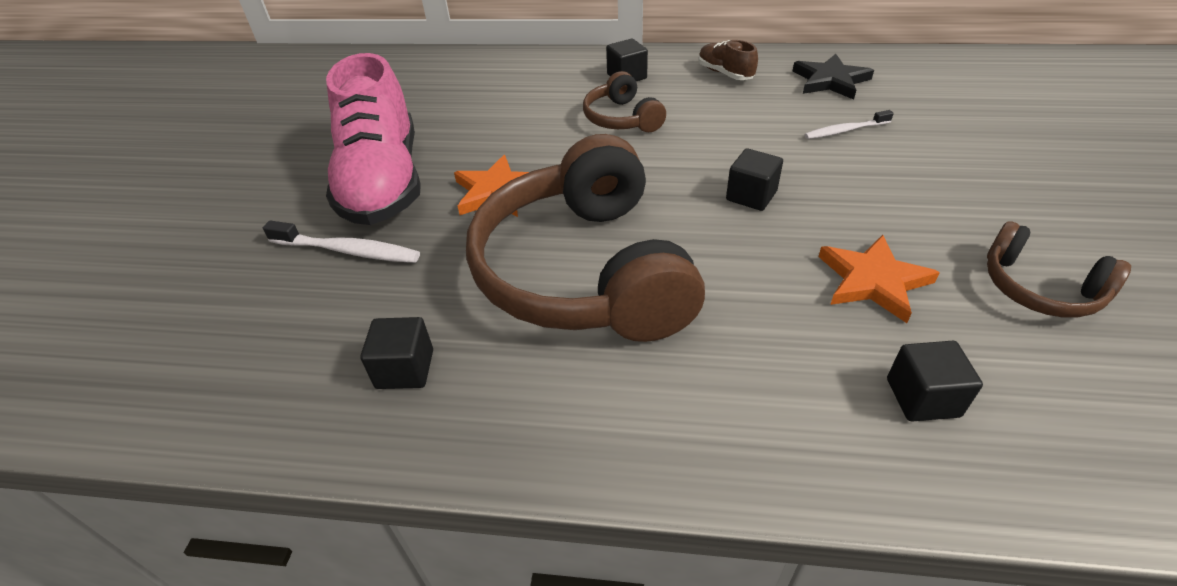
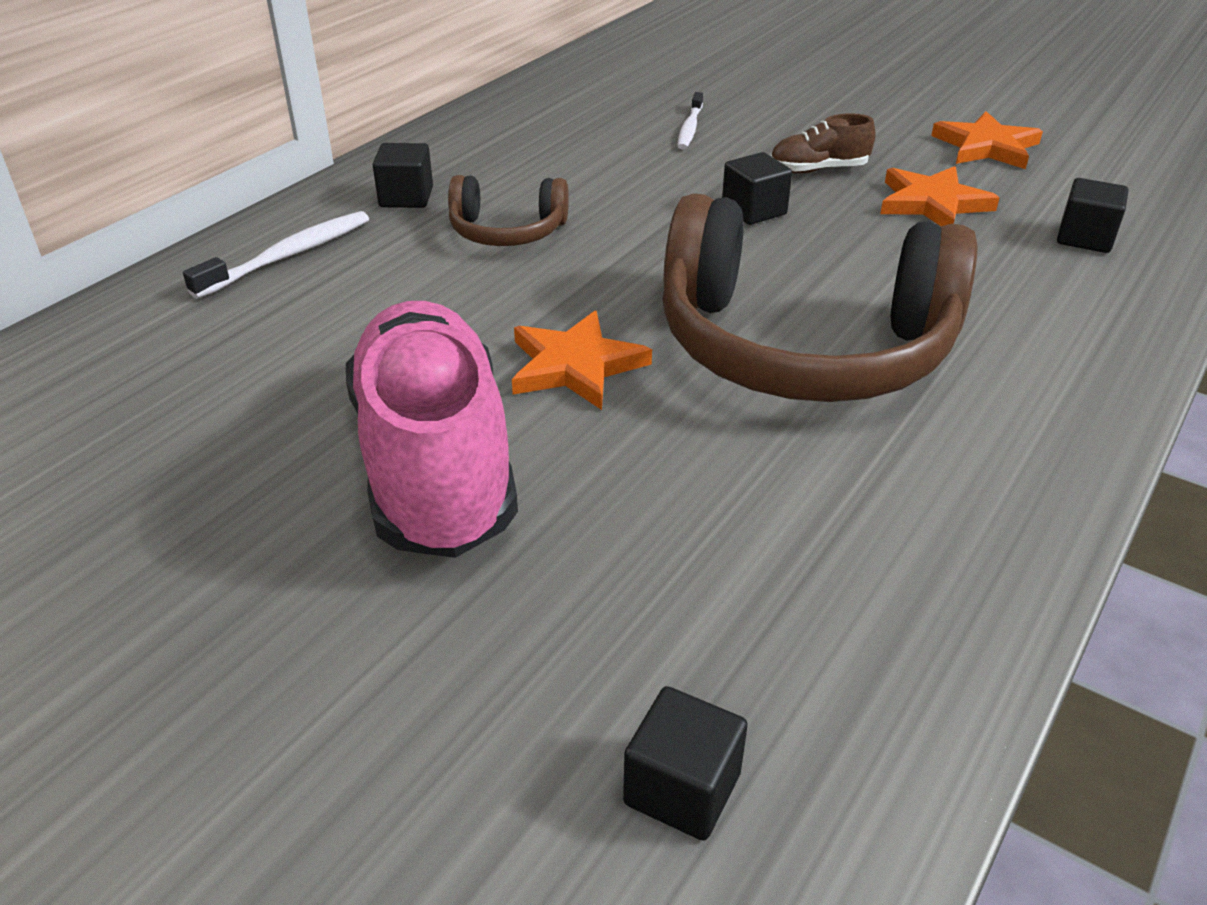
camera: 65 degrees left, 5 degrees down
(348, 250) = (594, 534): white toothbrush -> white toothbrush (288, 256)
(383, 182) = (435, 464): pink shoe -> pink shoe turned 120 degrees counterclockwise
(405, 369) = (897, 524): black cube -> black cube (682, 788)
(725, 73) = (492, 141): brown shoe -> brown shoe (818, 169)
(830, 81) = (587, 100): black star -> none
(1039, 288) = (986, 147): brown headphones -> orange star

